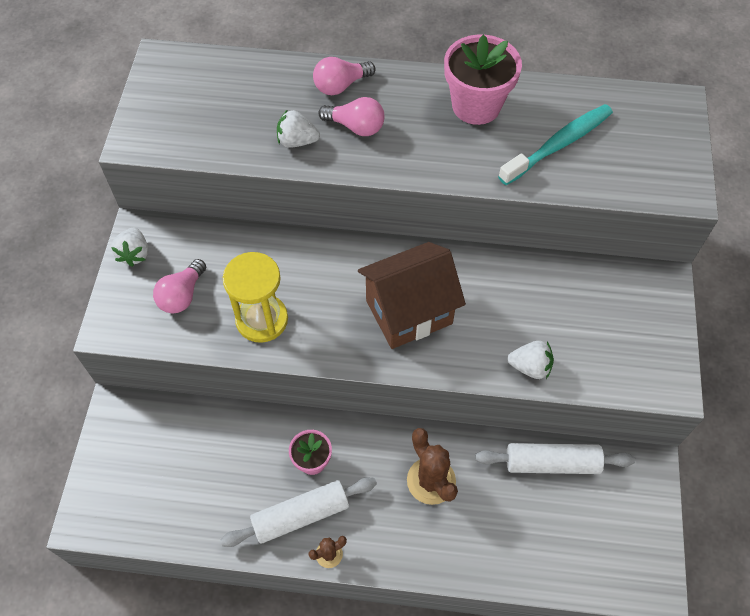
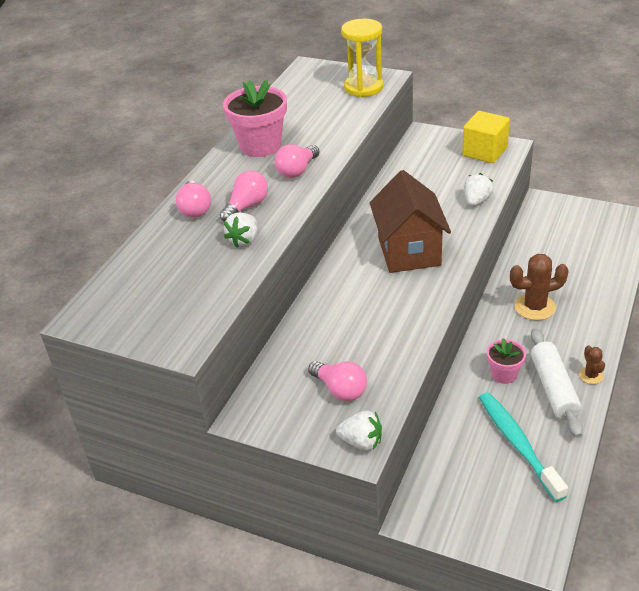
camera: 70 degrees left, 20 degrees down
(134, 254) = (275, 422): white strawberry -> white strawberry (361, 442)
(262, 319) = (387, 337): yellow hourglass -> yellow hourglass (363, 87)
(435, 153) = (297, 170): none -> pink light bulb
(552, 463) = (531, 244): white rolling pin -> none
(559, 144) = (319, 117): turquoise toothbrush -> turquoise toothbrush (517, 444)
(647, 360) = (484, 152): none -> yellow cube

